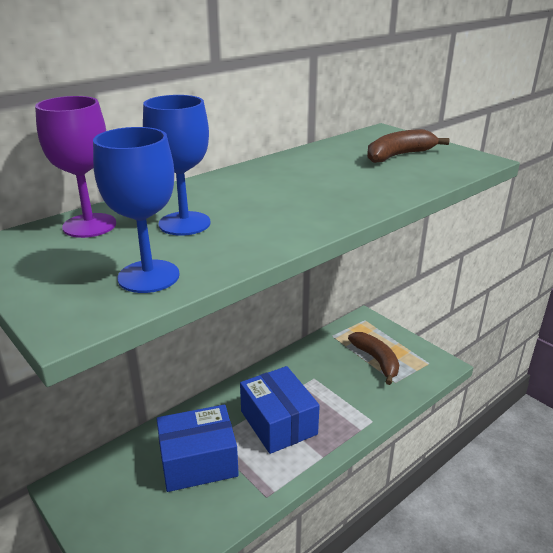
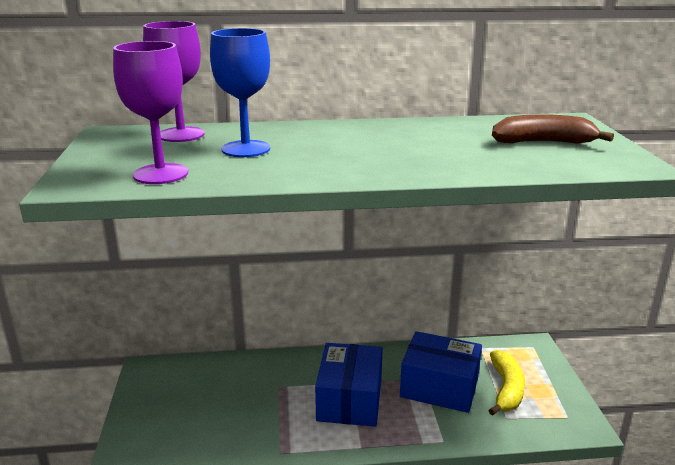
camera: 35 degrees right, 5 degrees down
(148, 276) = (161, 174): blue goblet -> purple goblet
(198, 461) = (253, 398): blue box -> blue box (439, 387)
(376, 360) = (506, 389): brown banana -> yellow banana

